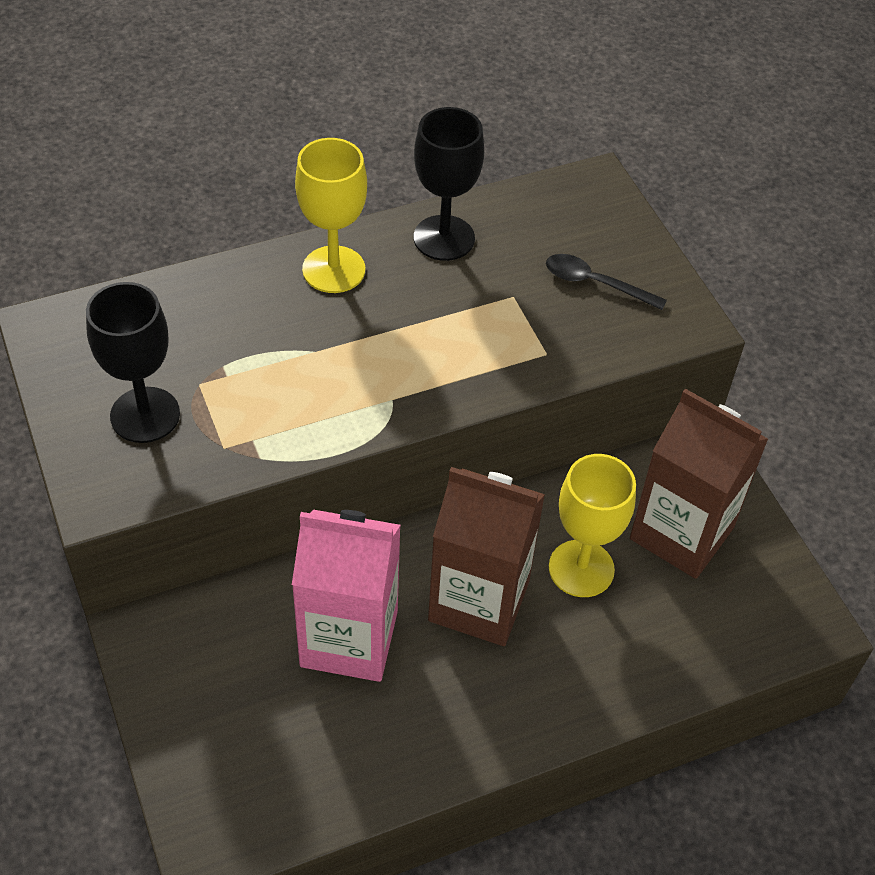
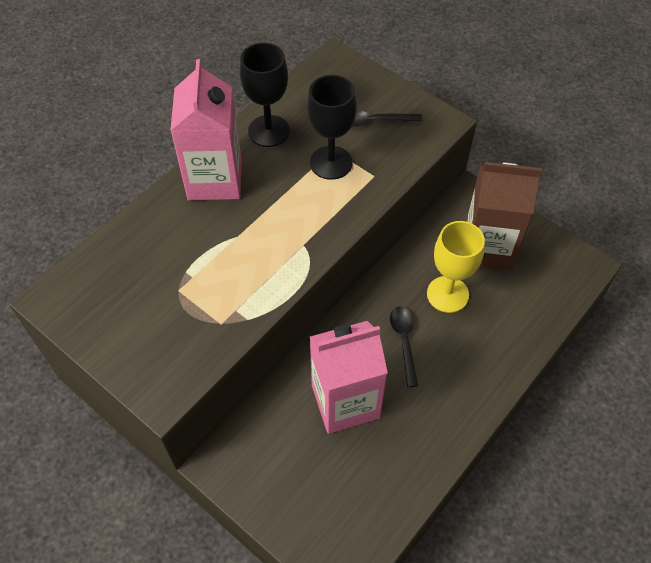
camera: 25 degrees left, 5 degrees up
(145, 415) = (157, 326): black goblet -> black goblet (331, 163)
(333, 269) = (215, 179): yellow goblet -> pink carton
(479, 601) = (404, 341): brown carton -> black spoon

